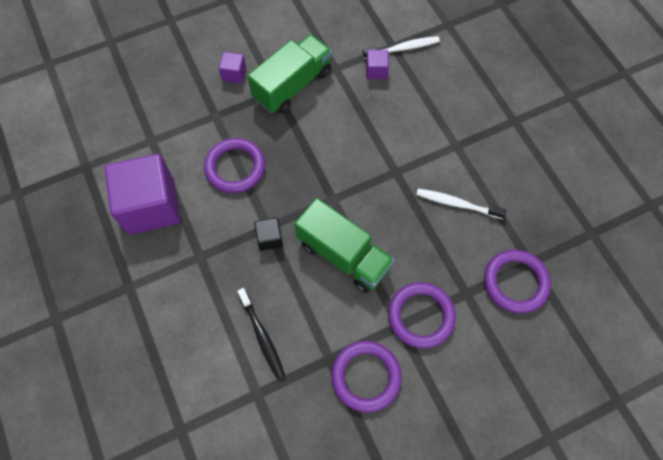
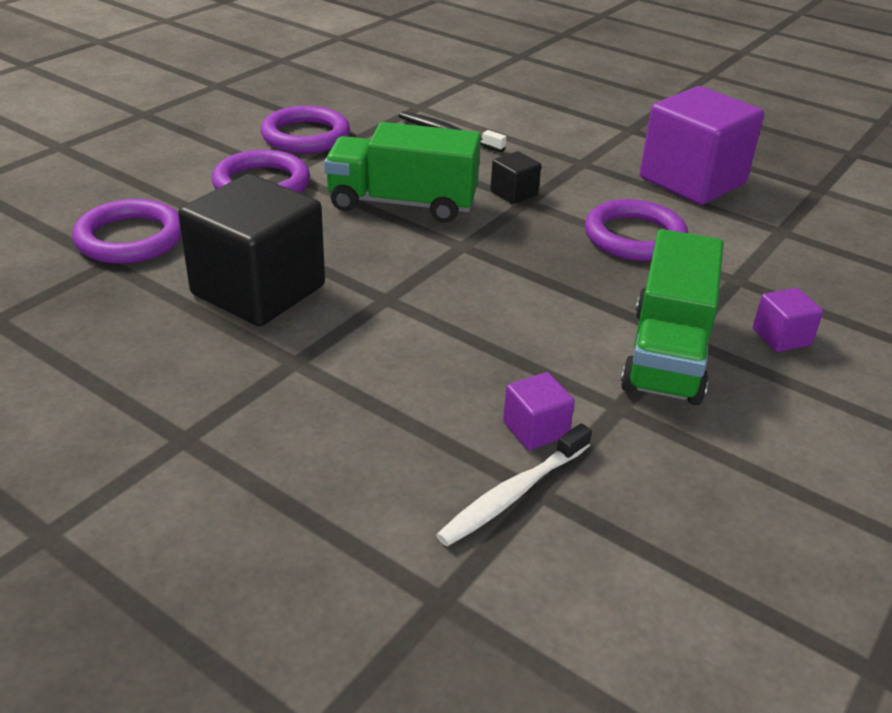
camera: 150 degrees right, 30 degrees down
(457, 204) = (258, 290): white toothbrush -> black cube

